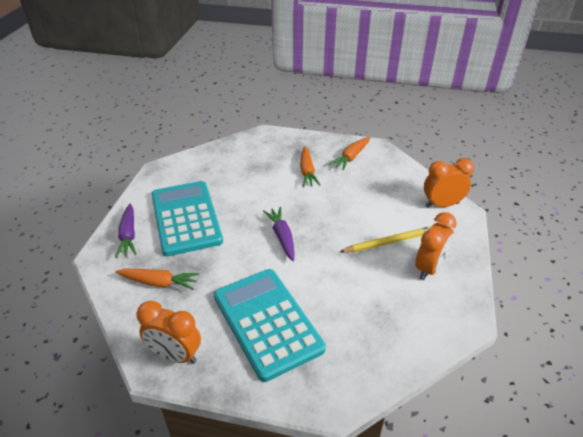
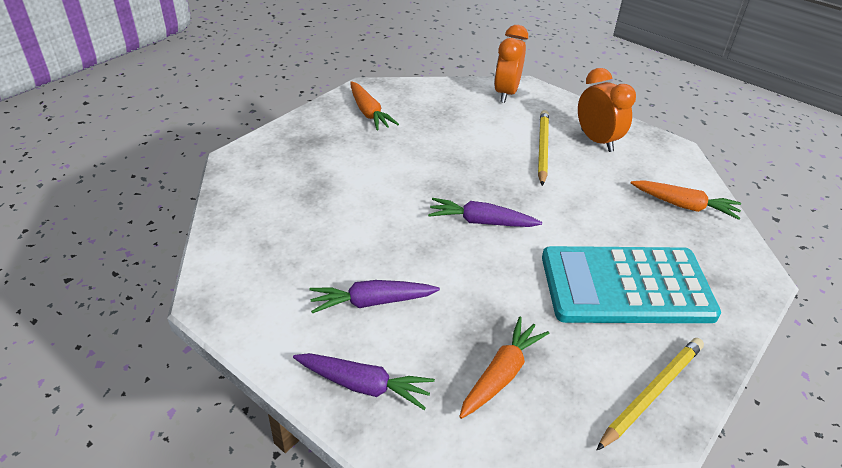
camera: 65 degrees left, 0 degrees up
(175, 355) = (652, 393): orange clock -> yellow pencil
(186, 218) = (372, 302): turquoise calculator -> purple carrot
(307, 171) = (365, 155): orange carrot -> orange carrot (684, 205)

